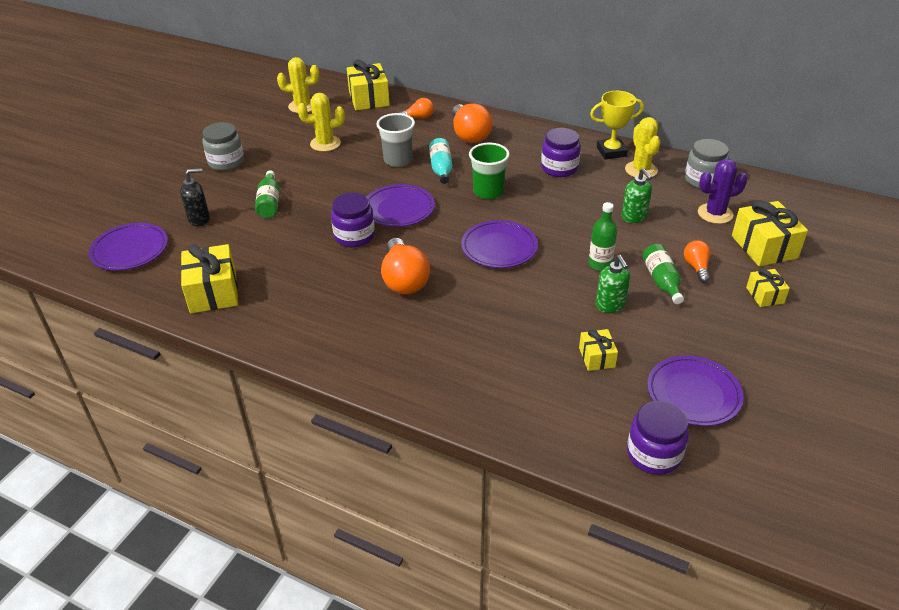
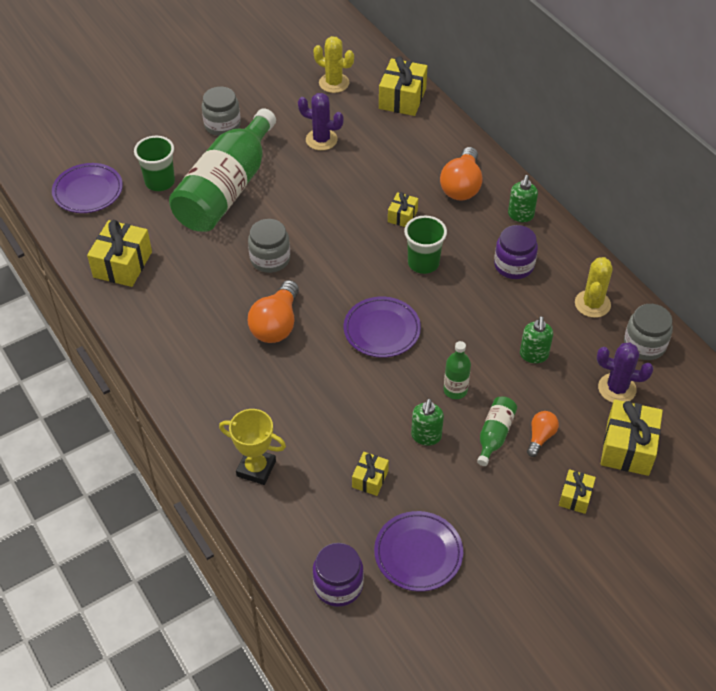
camera: 30 degrees right, 10 degrees up
(199, 219) = (160, 182): black soap dispenser -> green cup
(269, 203) = (226, 189): green bottle -> green bottle, size x2.42
(325, 144) = (321, 140): yellow cactus -> purple cactus
(354, 236) = (270, 259): purple jar -> grey jar
(398, 160) = (371, 189): grey cup -> none
(399, 209) = (329, 246): purple plate -> none
(418, 117) = (431, 143): orange light bulb -> none
(441, 168) = (402, 216): turquoise bottle -> yellow gift
(532, 137) = (520, 215): none -> green soap dispenser
(611, 152) = (583, 268): yellow trophy -> yellow trophy (256, 468)

